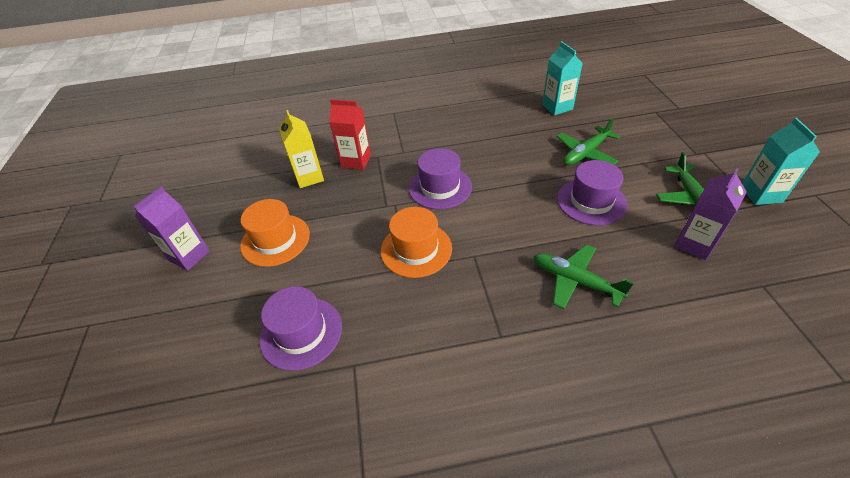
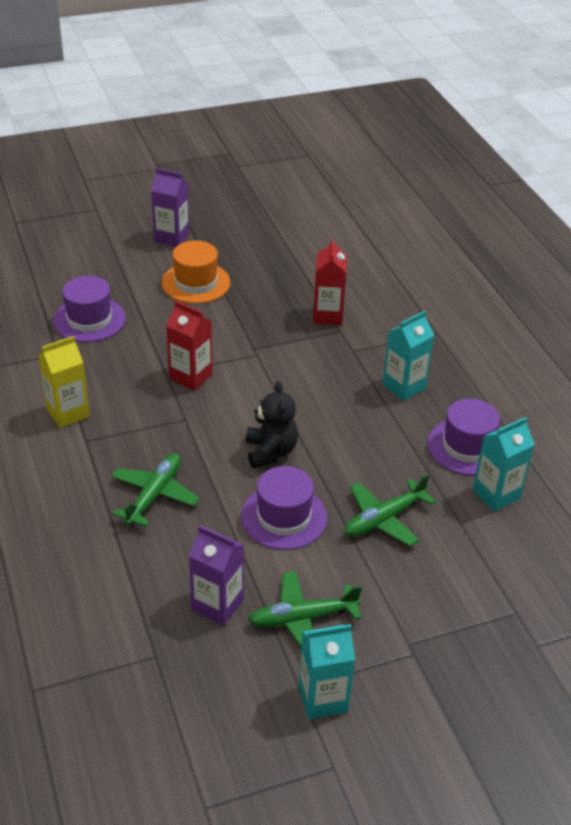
camera: 75 degrees right, 5 degrees down
(309, 177) = (292, 286): yellow carton -> yellow carton (68, 413)
(416, 249) = (190, 377): orange hat -> red carton
(440, 187) = (290, 386): purple hat -> purple hat (467, 447)
(449, 132) = (404, 386): none -> turquoise carton
(518, 204) = (270, 452): none -> black teddy bear
(585, 153) = (384, 519): green plane -> green plane turned 75 degrees counterclockwise

